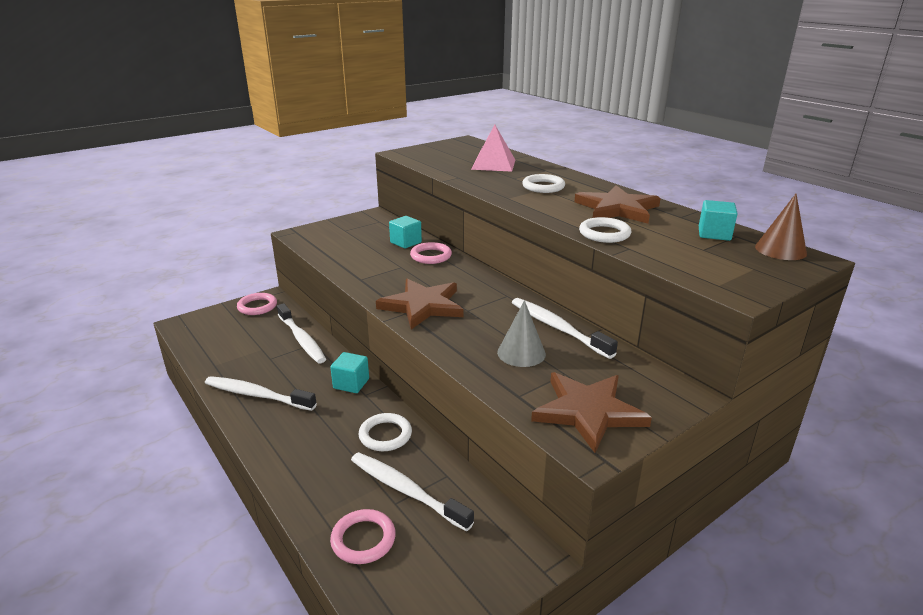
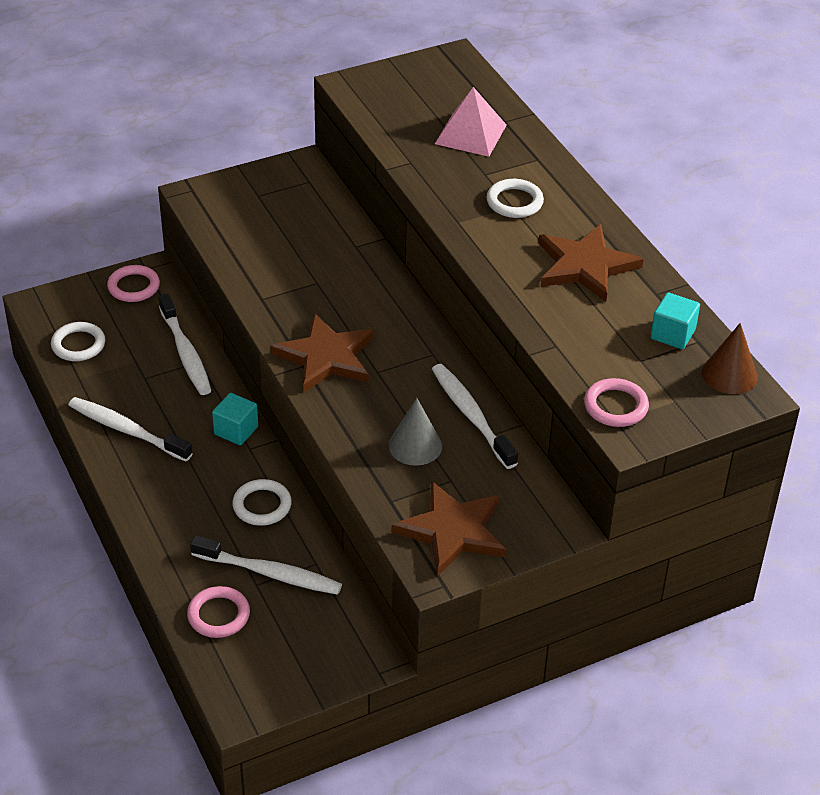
camera: 10 degrees right, 15 degrees up
(406, 242) = (334, 234): turquoise cube -> none
(406, 491) = (270, 573): white toothbrush -> white toothbrush turned 150 degrees clockwise
(431, 256) = (360, 267): pink ring -> pink ring (615, 406)
(604, 234) = (541, 315): white ring -> white ring (78, 345)

